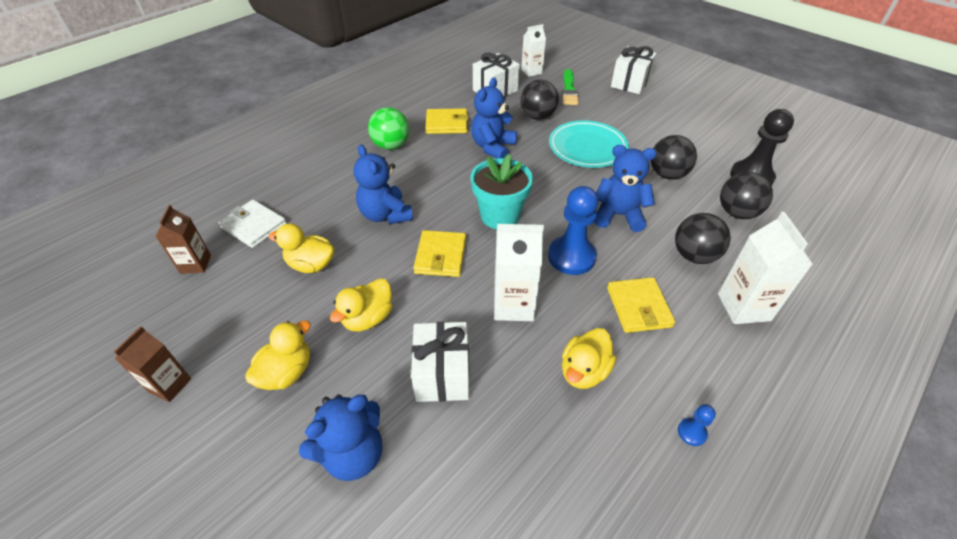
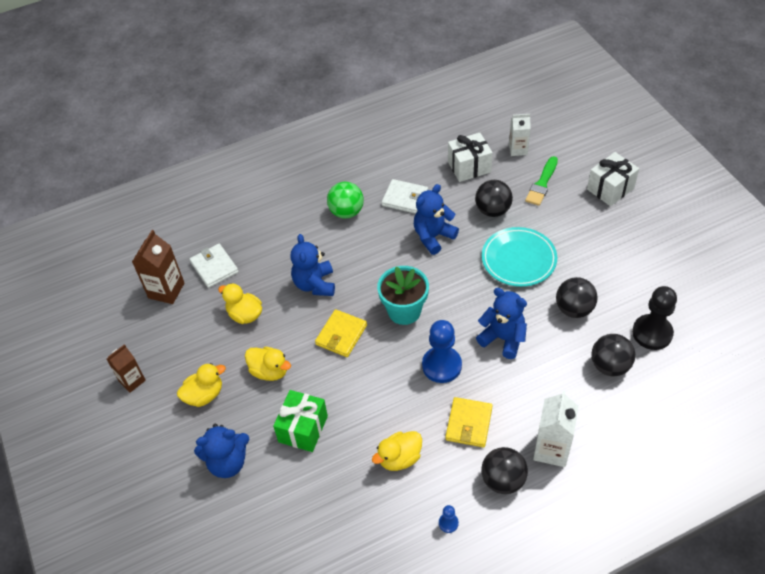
camera: 25 degrees right, 5 degrees up
(195, 264) = (166, 290): brown carton -> brown carton, size x1.51
(368, 318) = (269, 371): yellow duck -> yellow duck turned 120 degrees counterclockwise
(442, 374) = (303, 429): white gift -> green gift
(447, 124) = (405, 198): yellow wallet -> white wallet
(513, 305) = (376, 393): white carton -> none
(694, 256) = (542, 394): black ball -> black ball (503, 480)

